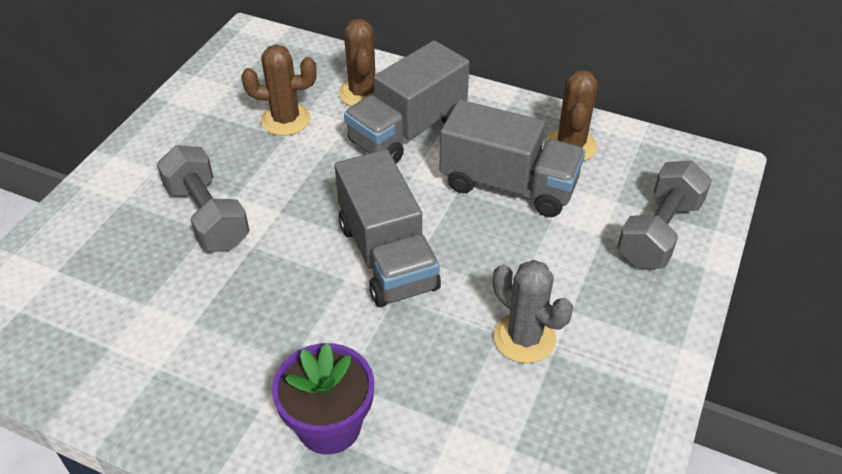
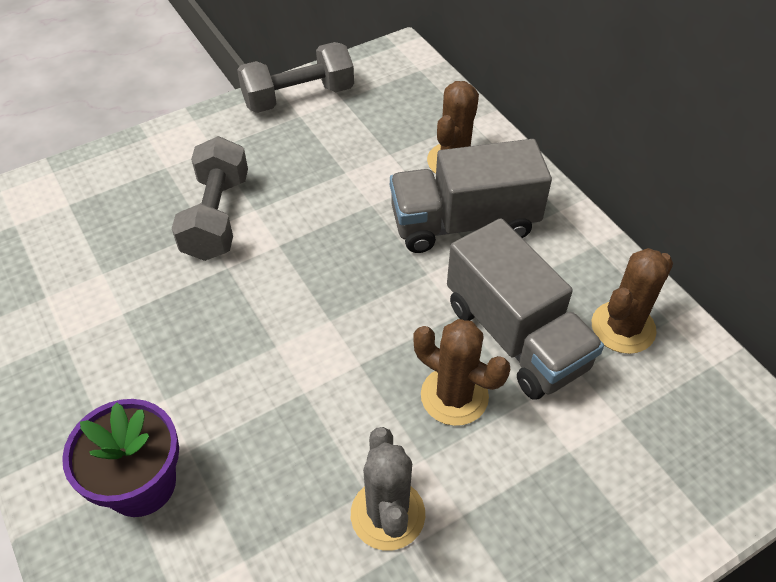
camera: 35 degrees right, 5 degrees up
(285, 120) = (360, 155): brown cactus -> brown cactus (454, 396)
(387, 256) = (333, 345): grey truck -> none
(659, 232) = (638, 486): grey dumbbell -> grey dumbbell (298, 97)

